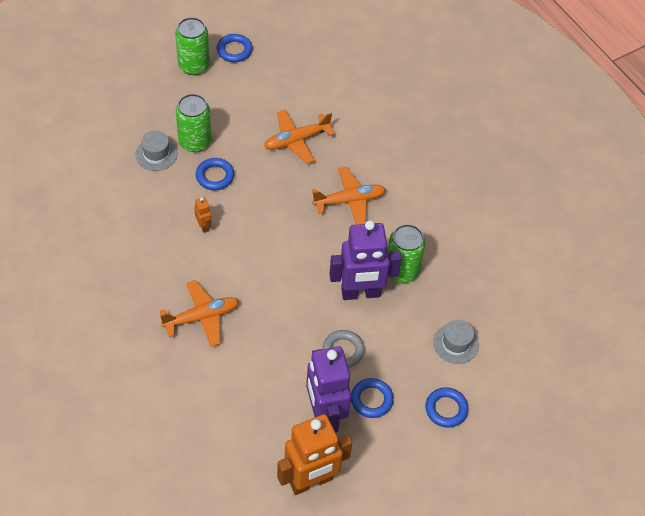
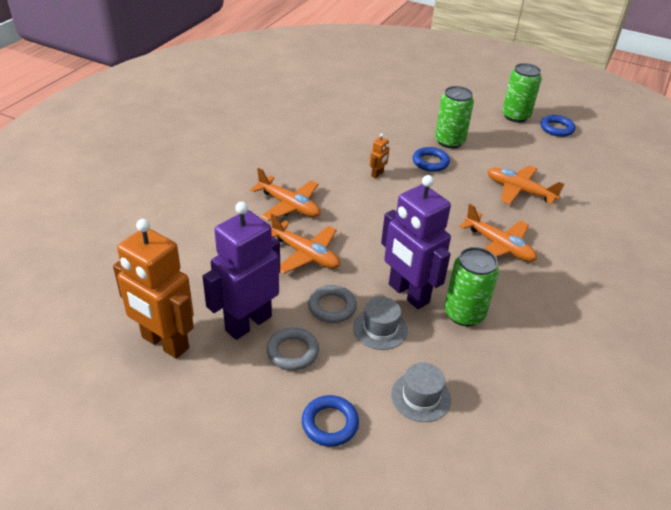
camera: 60 degrees right, 15 degrees down
(156, 154) = (416, 129): grey hat -> grey hat (380, 329)
(273, 338) = (305, 254): none -> orange plane
(371, 400) = (292, 352): blue ring -> grey ring

